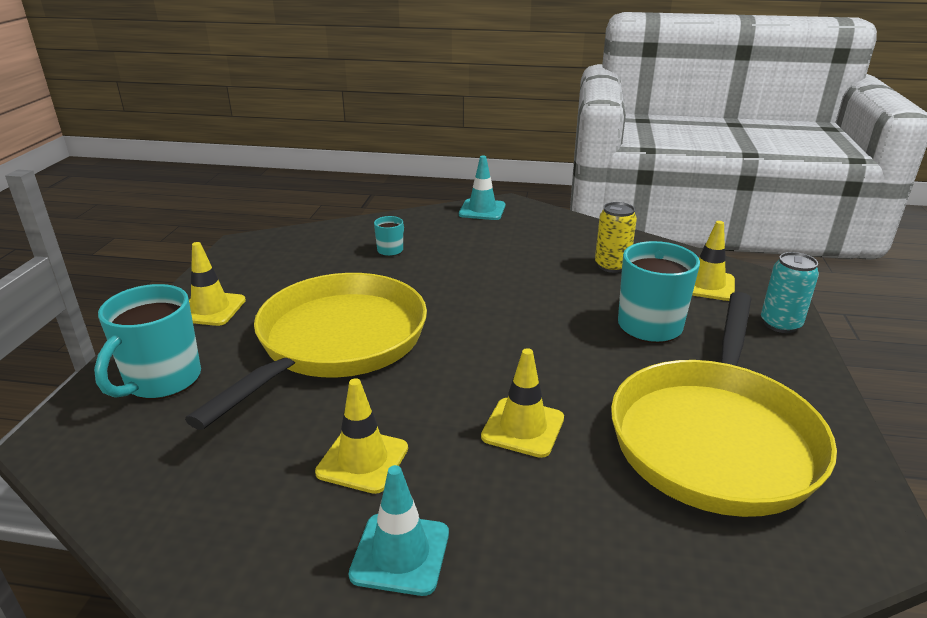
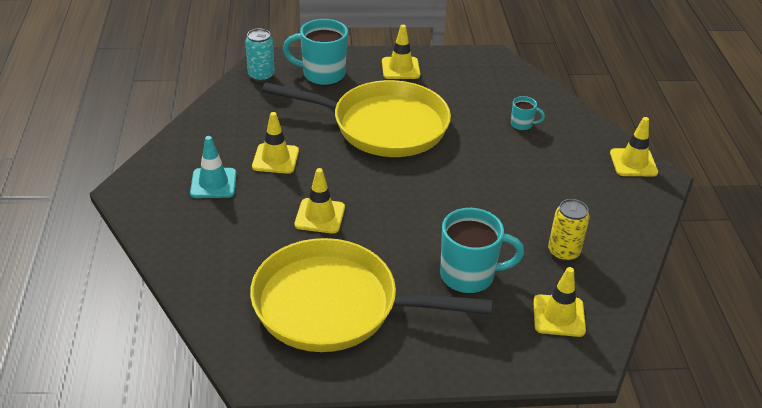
camera: 75 degrees right, 10 degrees up
(482, 210) = (633, 163): turquoise traffic cone -> yellow traffic cone
(780, 324) = (506, 361): turquoise can -> turquoise can (261, 76)

